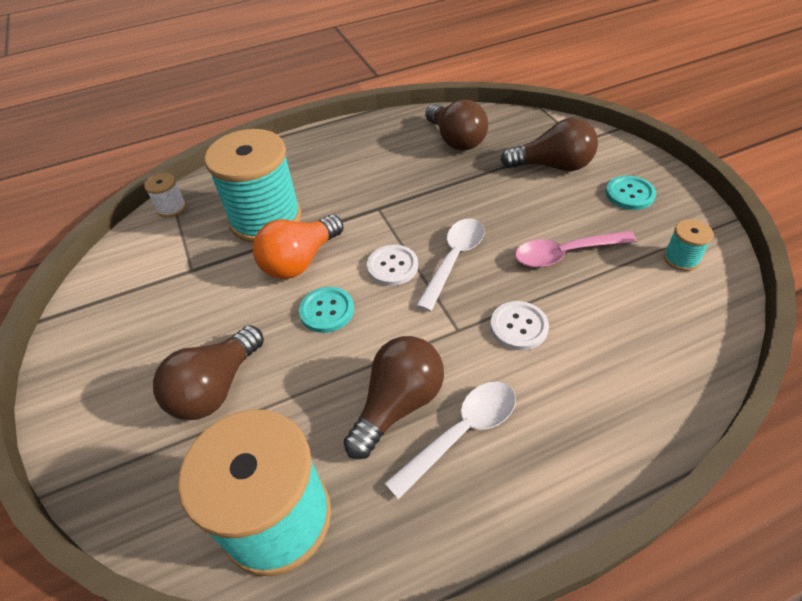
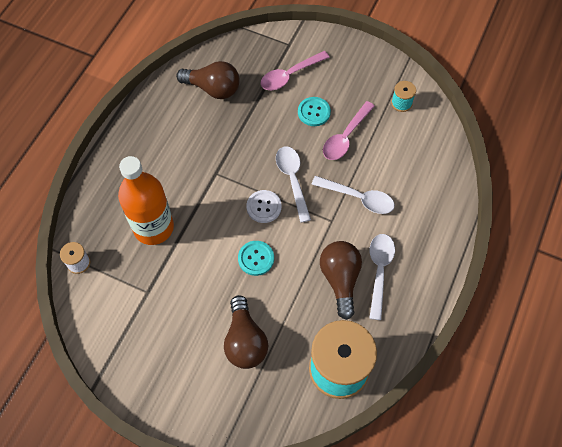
camera: 45 degrees left, 15 degrees up
(266, 219) = (153, 227): turquoise spool -> orange bottle
(300, 261) = (208, 240): orange light bulb -> none
(518, 326) = (358, 198): white button -> white spoon
(553, 166) = (290, 75): brown light bulb -> pink spoon
(629, 194) = (347, 72): turquoise button -> turquoise button (314, 112)

